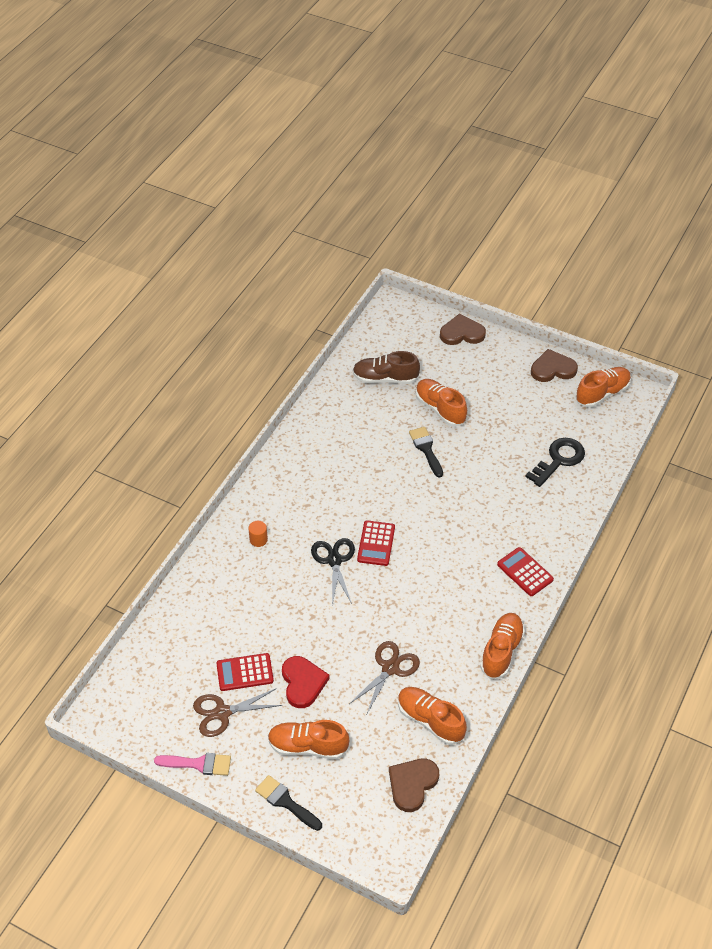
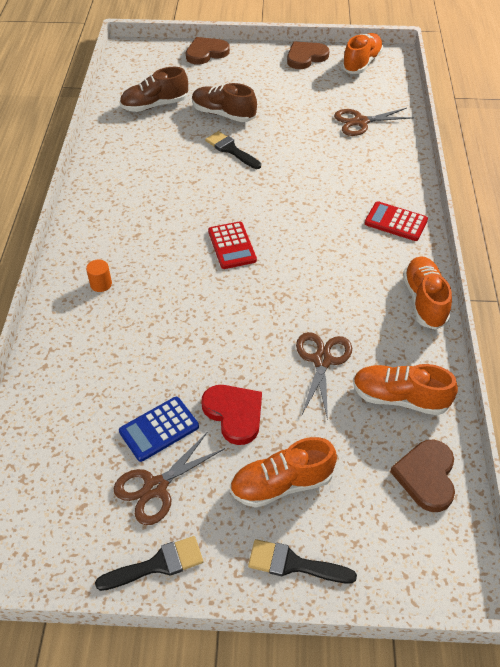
camera: 25 degrees left, 0 degrees up
(198, 764) = (157, 564): pink brush -> black brush
(245, 672) = (159, 429): red calculator -> blue calculator
(334, 560) = (197, 276): black scissors -> none
(440, 409) = (223, 114): orange shoe -> brown shoe
(559, 460) = (360, 122): black key -> brown scissors

